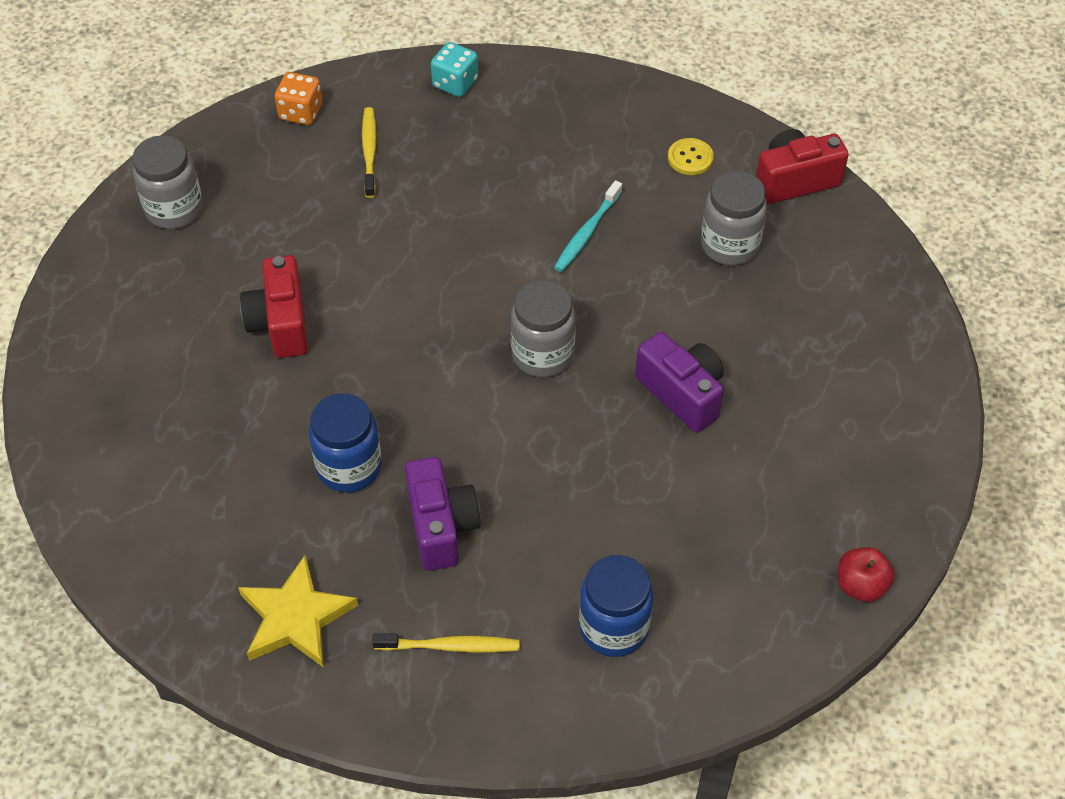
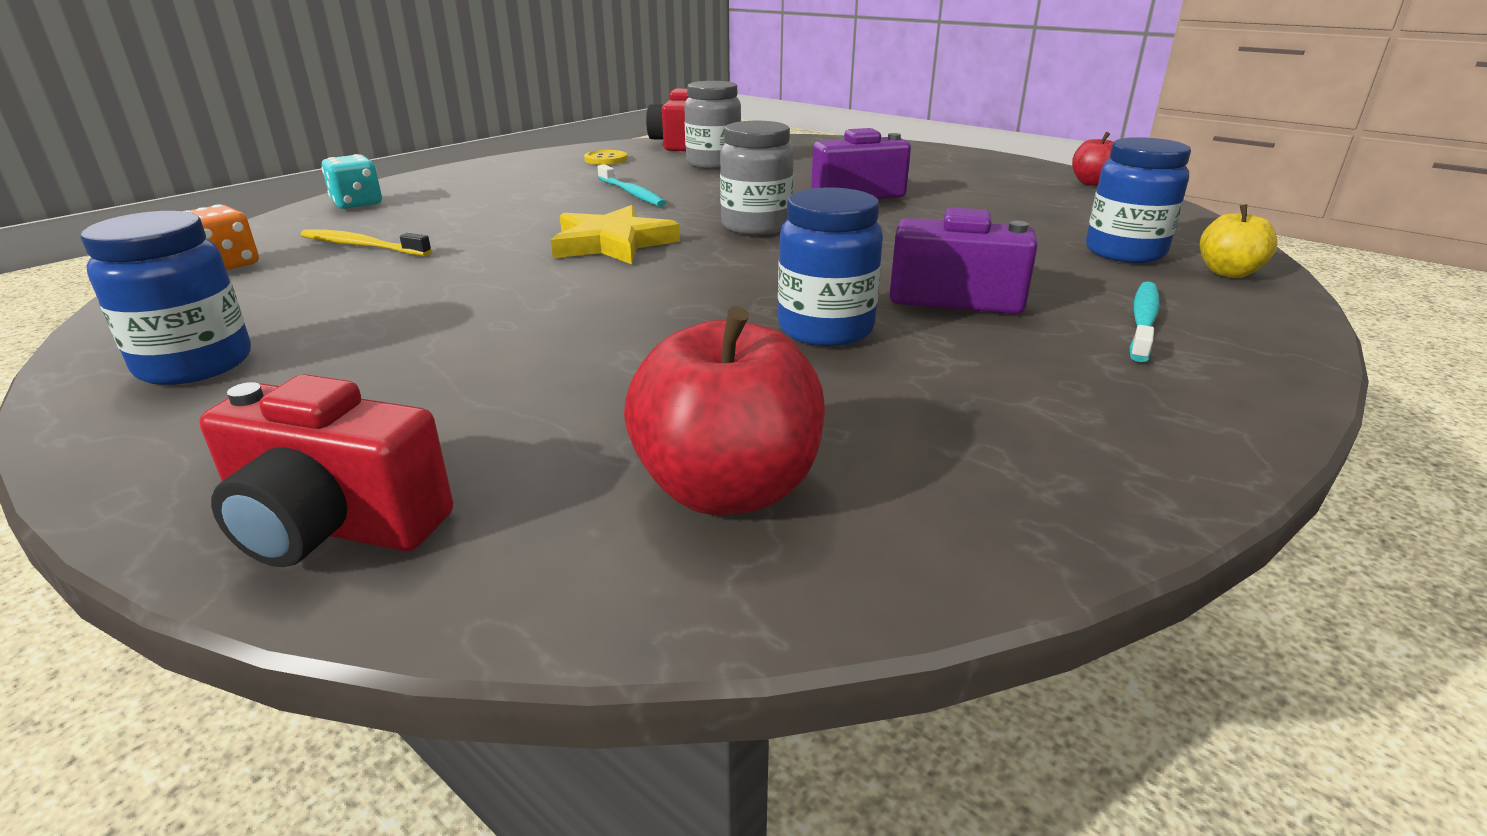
camera: 65 degrees left, 25 degrees down
(149, 485) = (727, 489): none -> red apple
(174, 209) = (195, 364): grey jar -> blue jar
(280, 323) = (535, 329): red camera -> red camera (335, 527)
(296, 617) = (1077, 406): yellow star -> yellow star (612, 243)
(449, 646) = (1143, 321): yellow toothbrush -> turquoise toothbrush
(596, 705) = (1228, 273): none -> yellow apple

